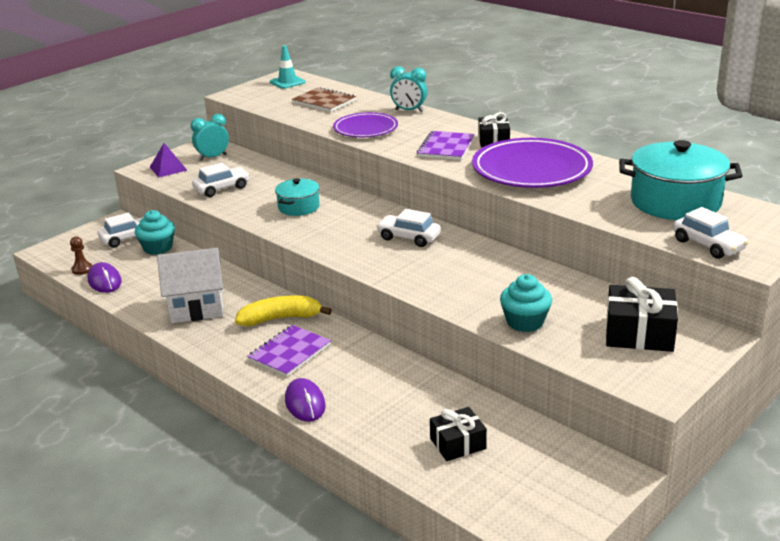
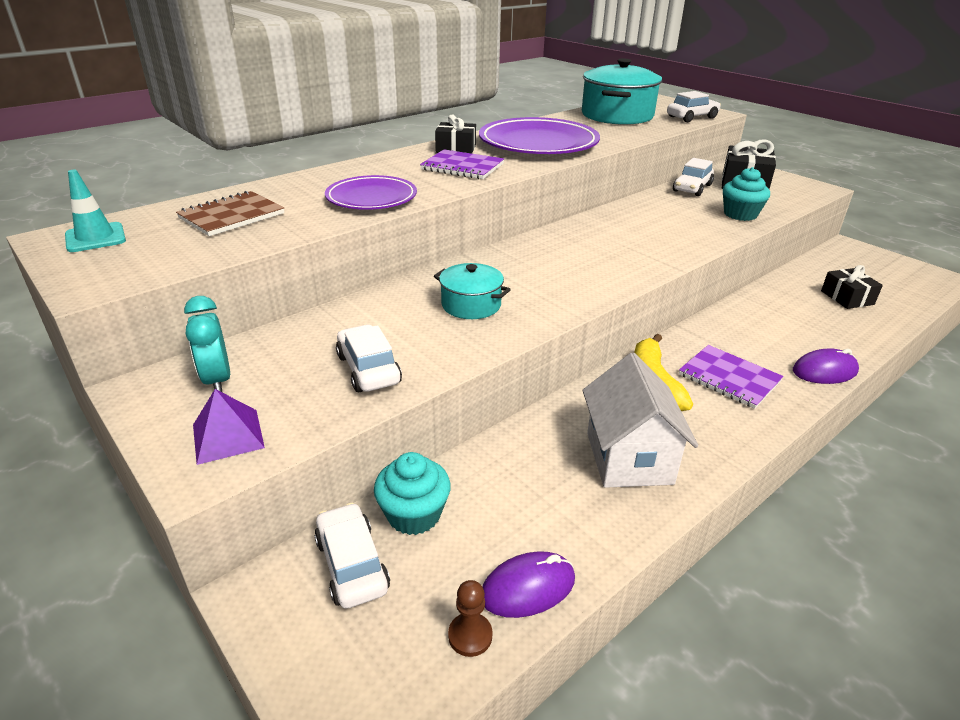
camera: 85 degrees left, 5 degrees up
(409, 111) = (327, 174): turquoise clock -> none
(409, 237) = (576, 245): white car -> white car (692, 188)

